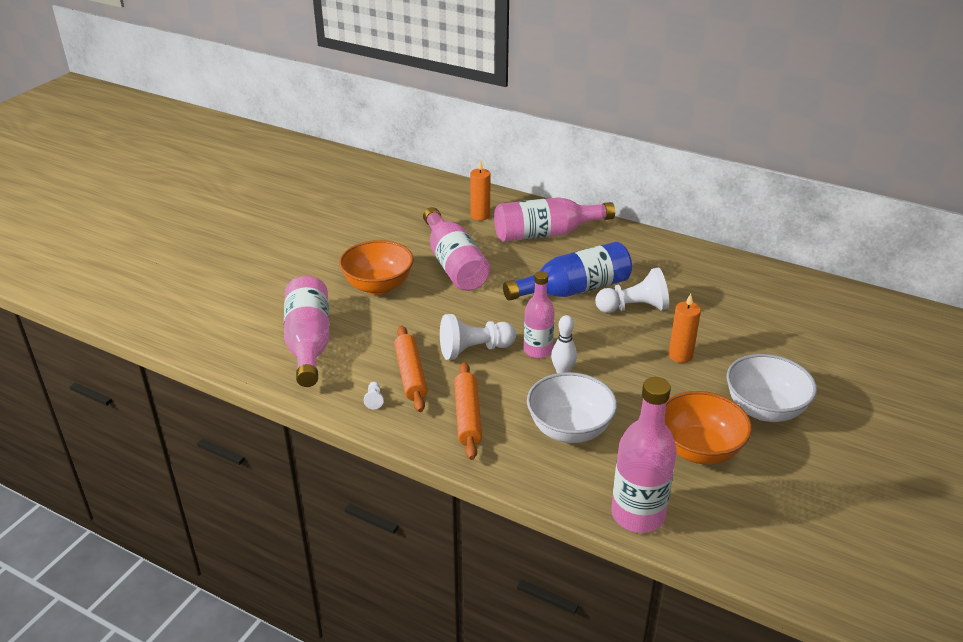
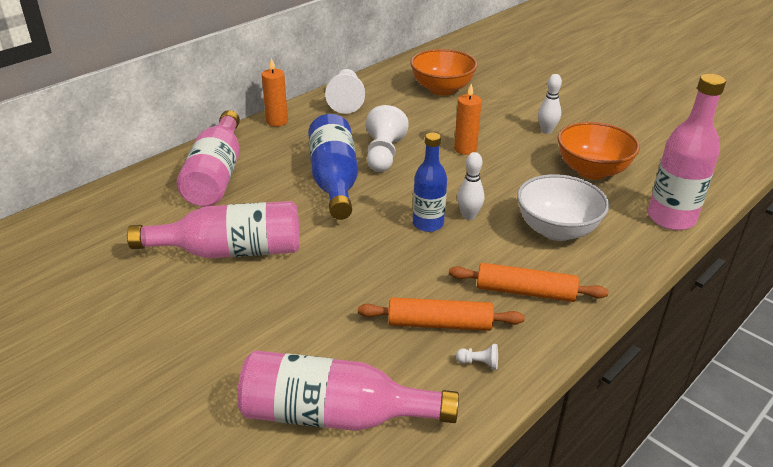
camera: 75 degrees left, 0 degrees up
(378, 286) = (236, 325): orange bowl -> orange bowl (442, 89)
(474, 350) = (410, 266): white pawn -> white pawn (346, 101)
(480, 215) = (137, 212): orange candle -> orange candle (277, 121)
(537, 350) = (428, 224): pink bottle -> blue bottle
(764, 409) = (546, 131): white bowl -> white bowling pin

